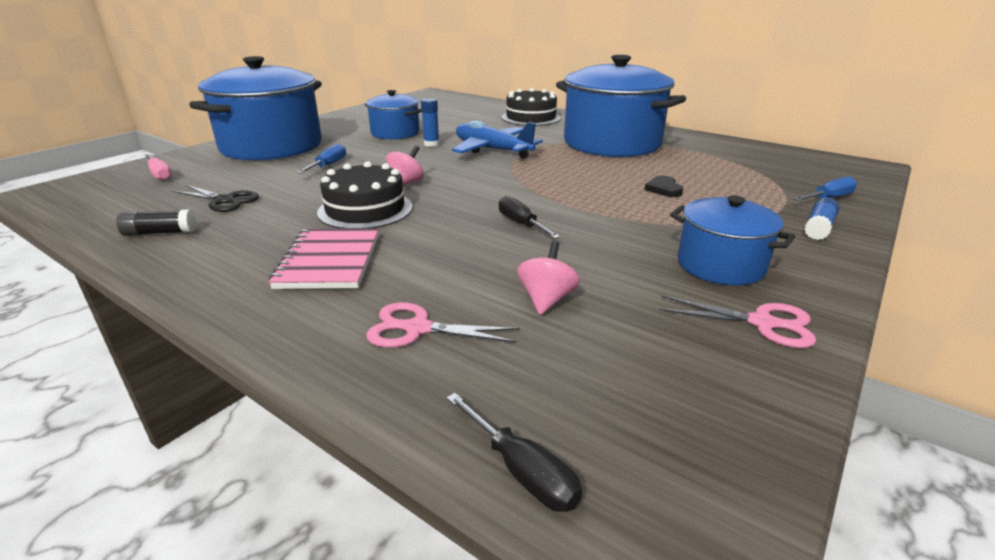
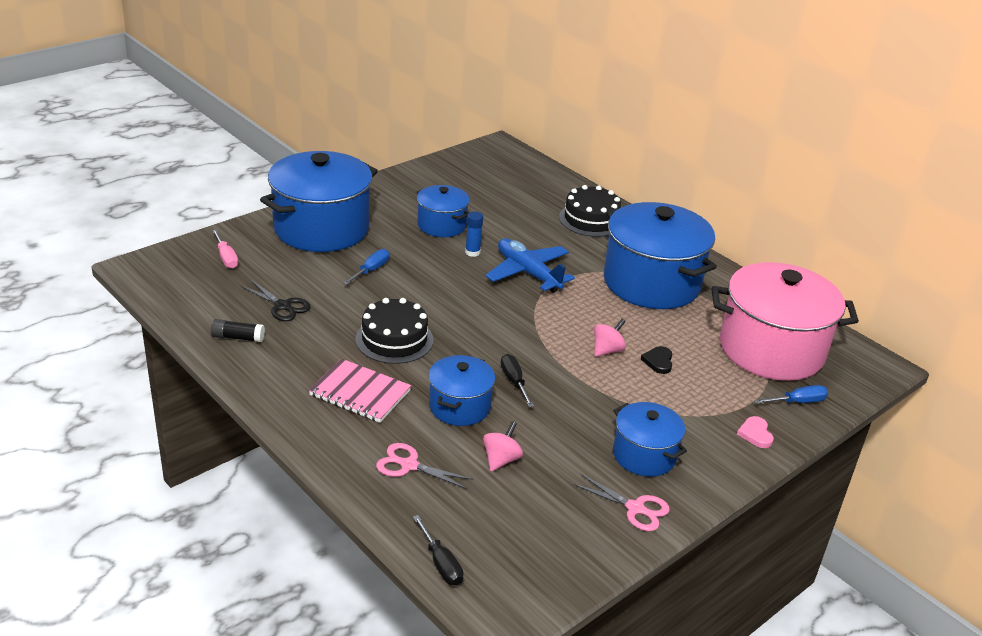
camera: 10 degrees right, 5 degrees up
(329, 261) = (360, 393): pink notebook -> pink notebook turned 75 degrees counterclockwise
(406, 183) = (434, 311): pink spinning top -> pink spinning top (607, 350)
(465, 254) = (459, 406): none -> blue pot
(760, 168) = (771, 349): none -> pink pot
(818, 228) = (755, 434): blue glue stick -> pink heart

